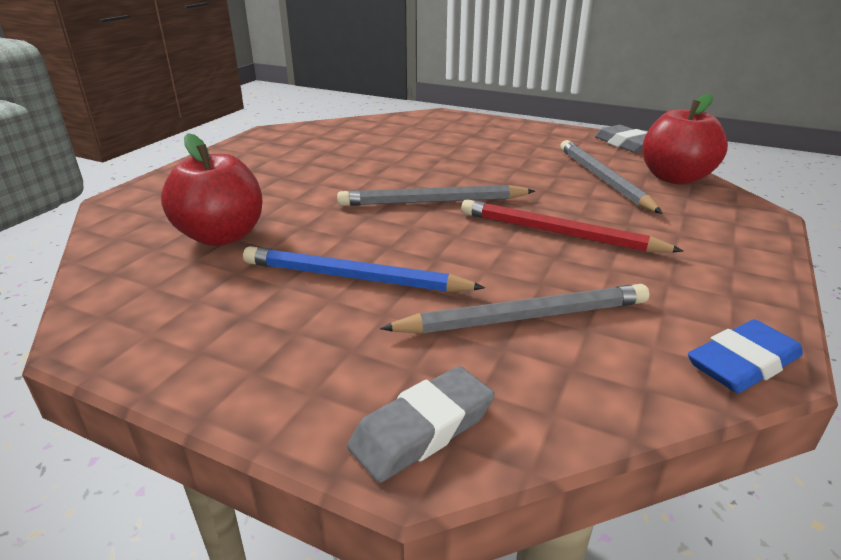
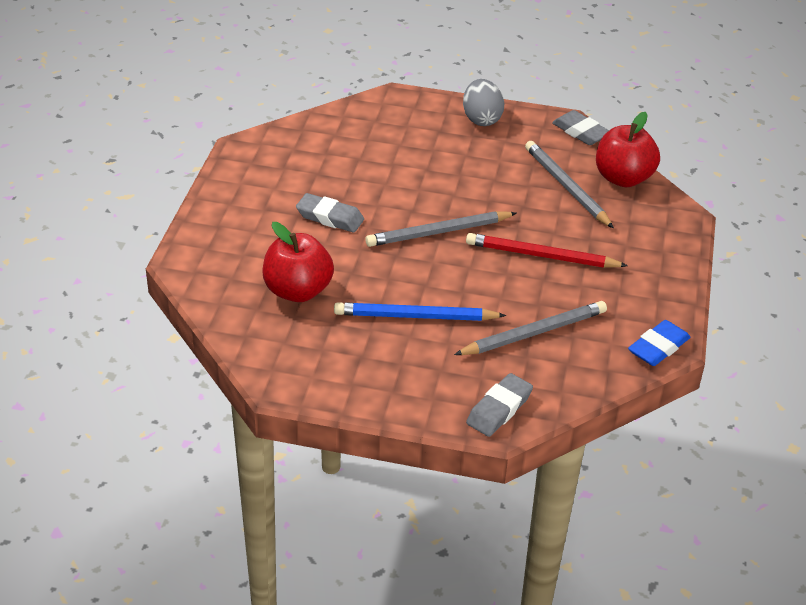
camera: 15 degrees left, 10 degrees up
(314, 181) = (330, 217): none -> grey eraser
(519, 130) = (481, 119): none -> grey egg

